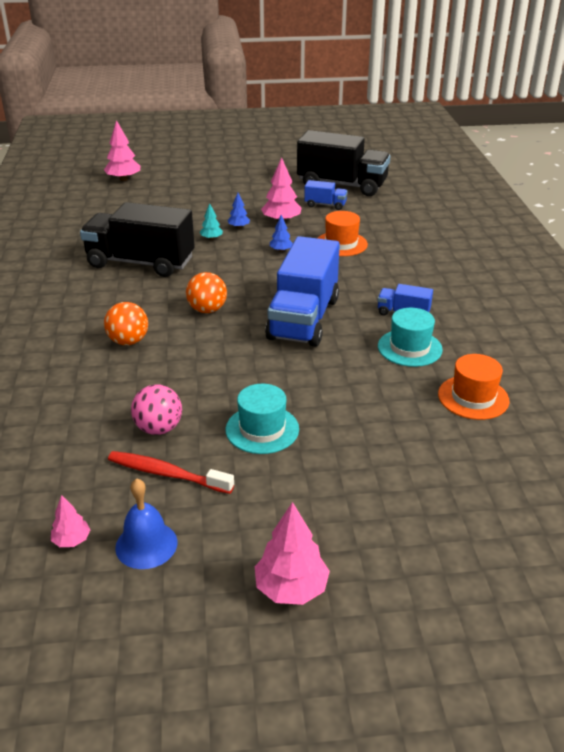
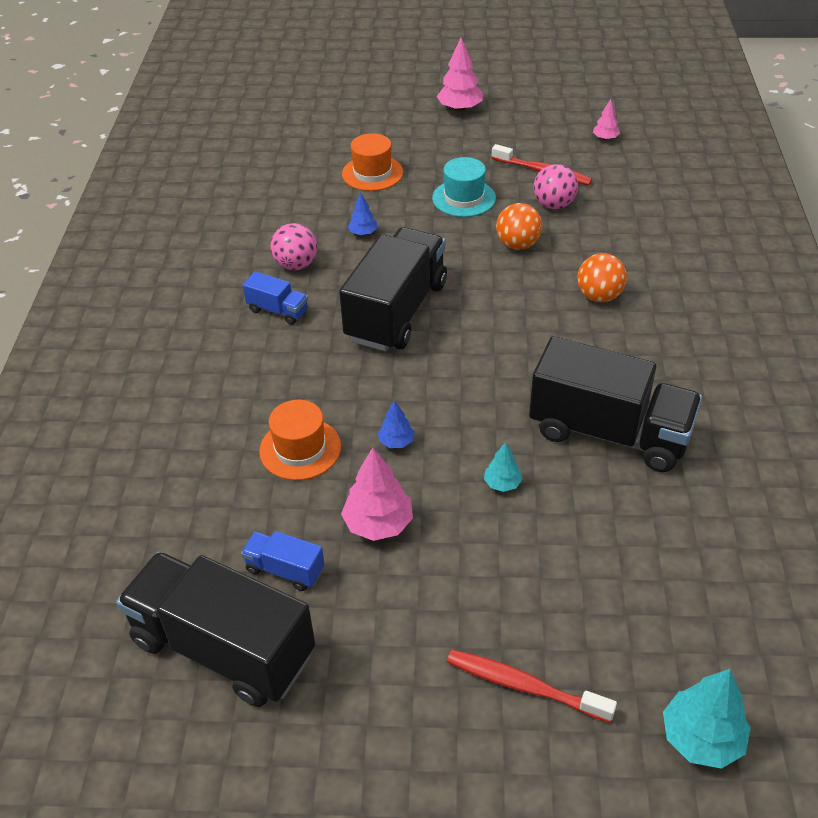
camera: 170 degrees left, 10 degrees up
(123, 179) = (701, 738): pink tree -> turquoise tree
(146, 544) = (553, 133): blue bell -> none
(200, 185) = (524, 686): none -> red toothbrush
(207, 310) = (510, 334): orange ball -> orange ball (517, 244)
(239, 227) = (454, 512): blue tree -> blue tree (363, 233)
(303, 319) = (397, 311): blue truck -> black truck
(409, 348) = (296, 265): turquoise hat -> pink ball
(473, 397) = (267, 211): orange hat -> orange hat (372, 173)

